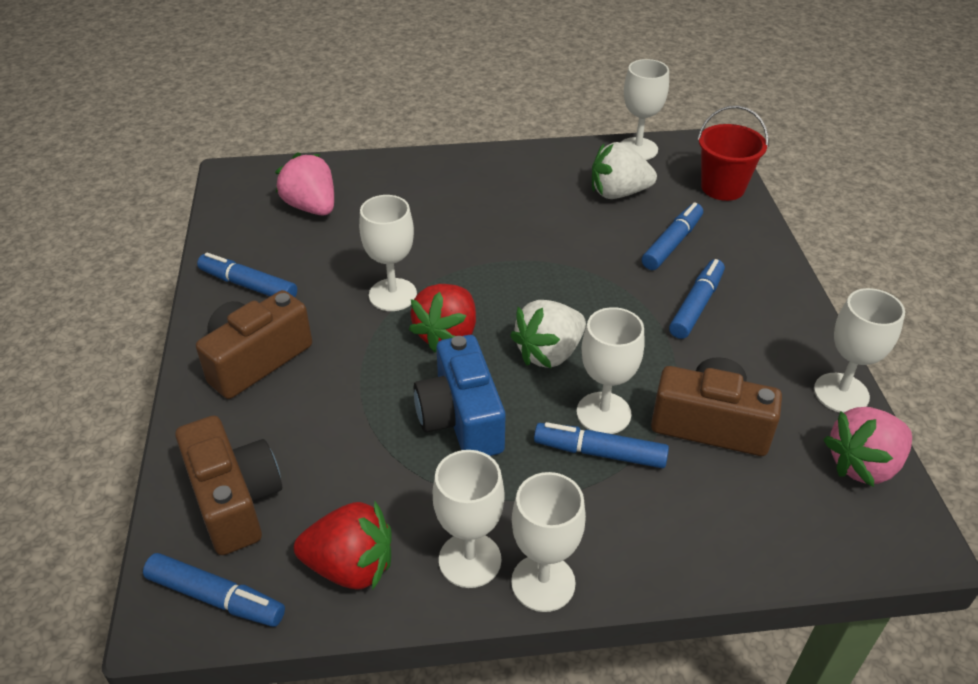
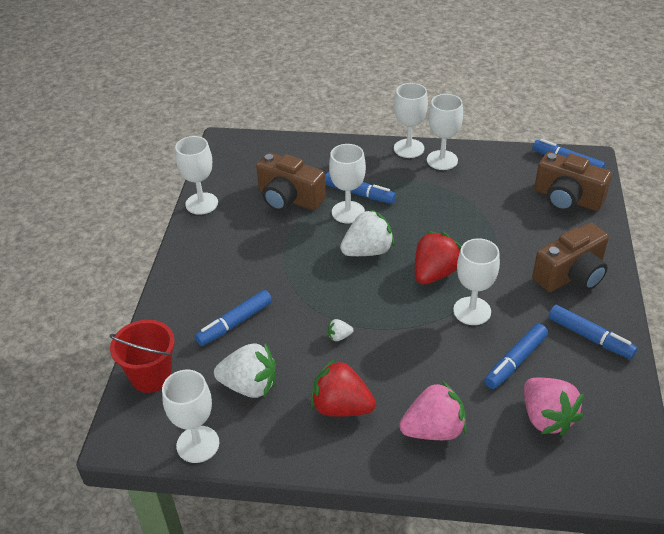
camera: 165 degrees left, 0 degrees up
(235, 500) = (567, 198): brown camera -> brown camera turned 45 degrees counterclockwise
(350, 566) = (501, 165): red strawberry -> red strawberry (341, 407)
(461, 418) = (435, 221): blue camera -> none
(545, 246) = (339, 336): none -> white strawberry
(696, 305) = (250, 269): blue marker -> blue marker (515, 361)
(863, 465) = (221, 170): pink strawberry -> pink strawberry (433, 430)

